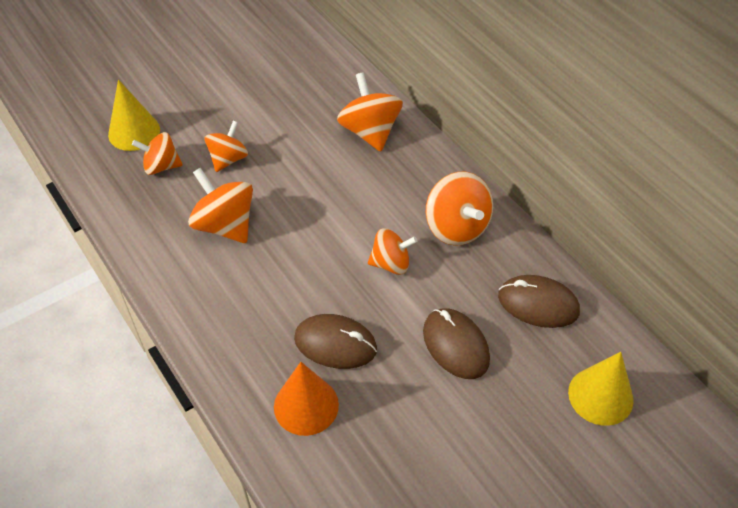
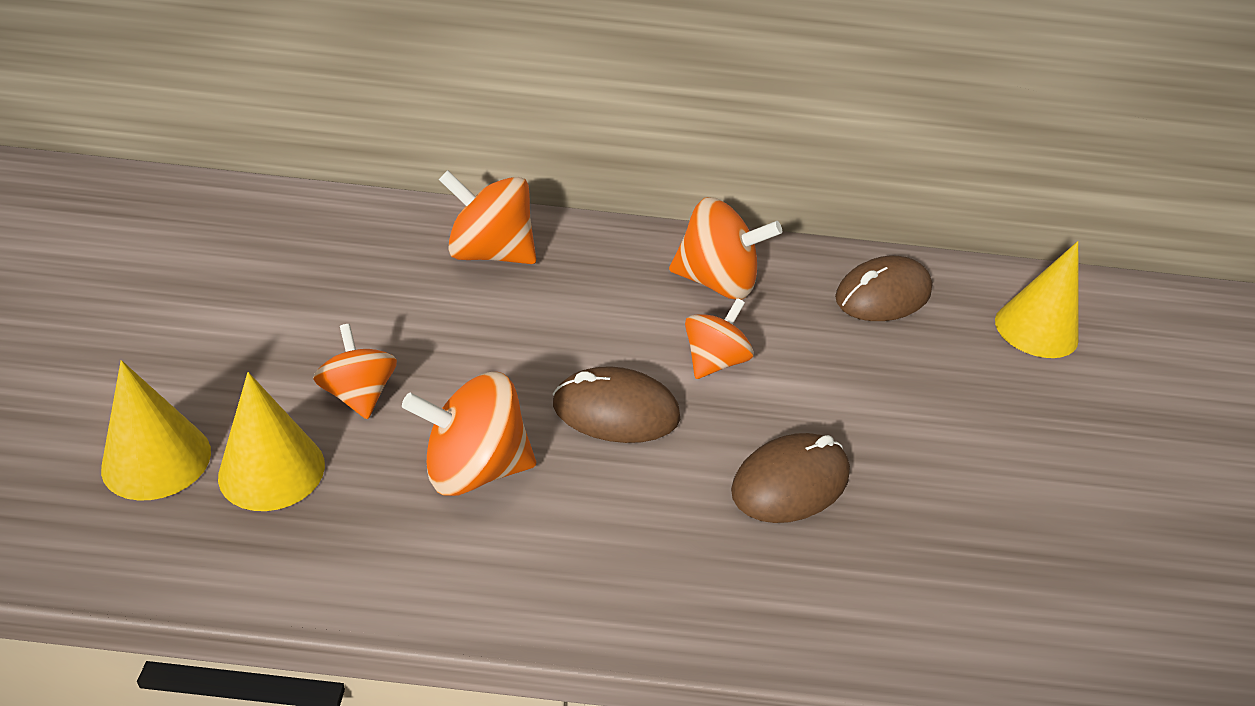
camera: 55 degrees left, 10 degrees down
(161, 166) = (272, 470): orange spinning top -> yellow cone
(306, 405) = (864, 570): orange cone -> none
(455, 345) = (884, 386): brown mouse -> brown mouse (616, 411)

